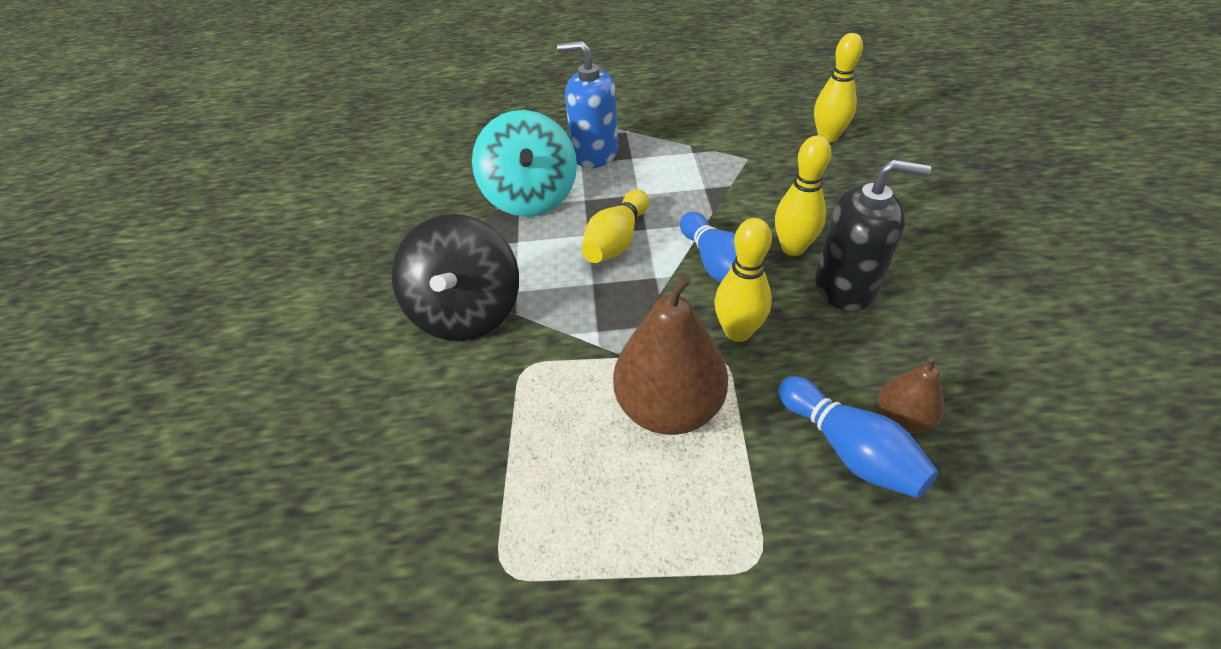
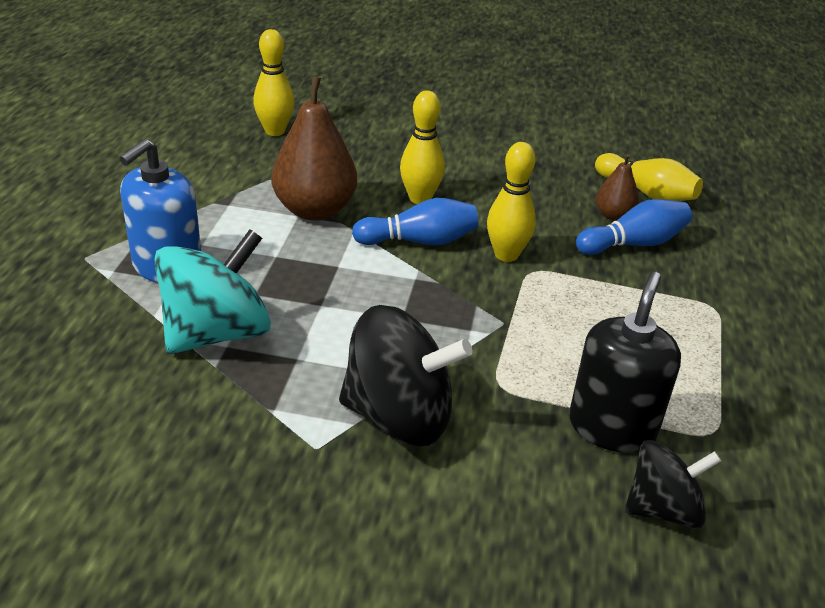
camera: 80 degrees left, 10 degrees down
(383, 526) = (663, 509): none -> black spinning top
(531, 198) = (217, 333): turquoise spinning top -> turquoise spinning top turned 45 degrees counterclockwise
(616, 241) = (345, 288): yellow bowling pin -> yellow bowling pin (646, 192)
(669, 407) = (575, 311): brown pear -> brown pear (315, 210)
(845, 286) = (479, 192): black soap dispenser -> black soap dispenser (612, 427)

